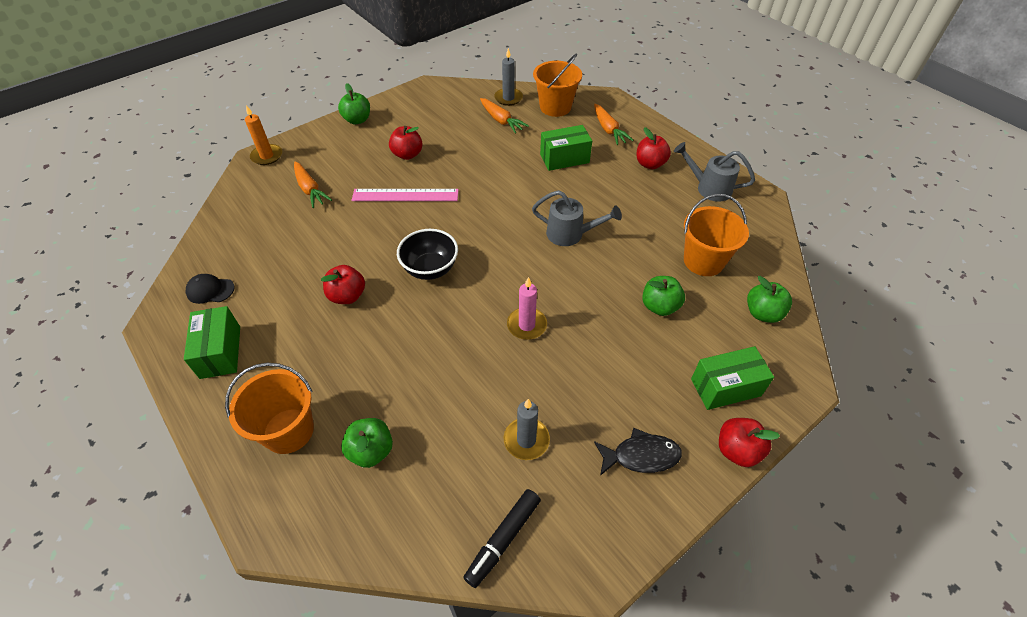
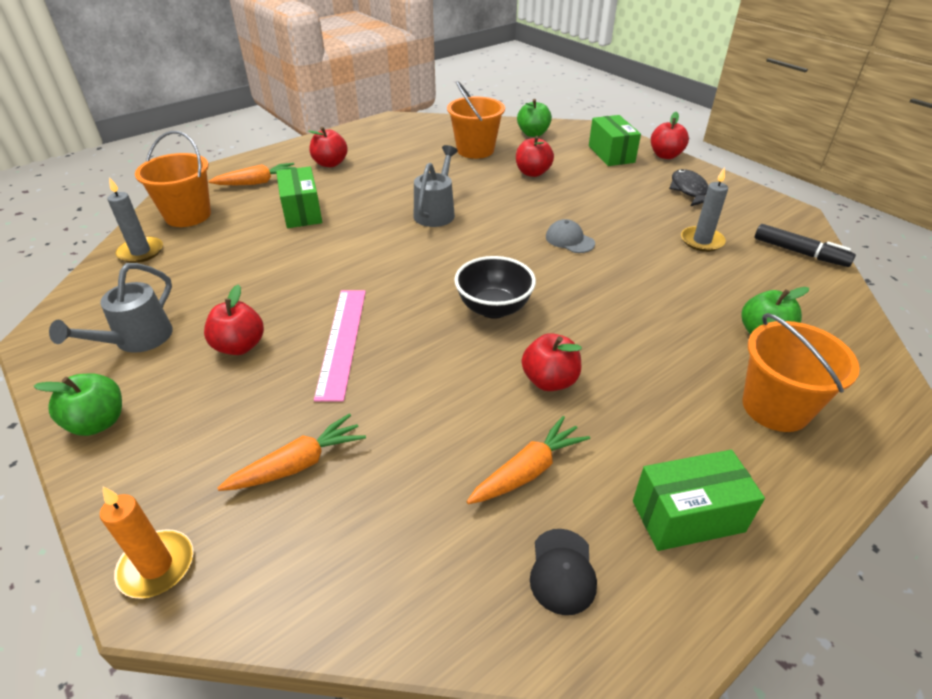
camera: 90 degrees left, 10 degrees down
(501, 120) = (195, 258): orange carrot -> orange carrot (528, 471)
(526, 325) = (569, 240): pink candle -> grey cap
(659, 306) = (532, 173): green apple -> red apple
(708, 188) = (376, 139): grey watering can -> grey watering can (137, 340)

